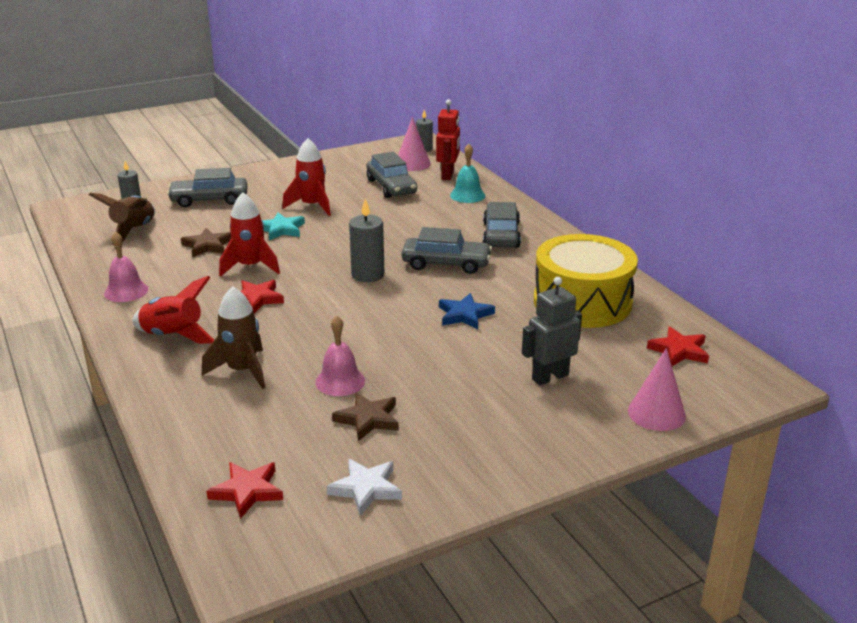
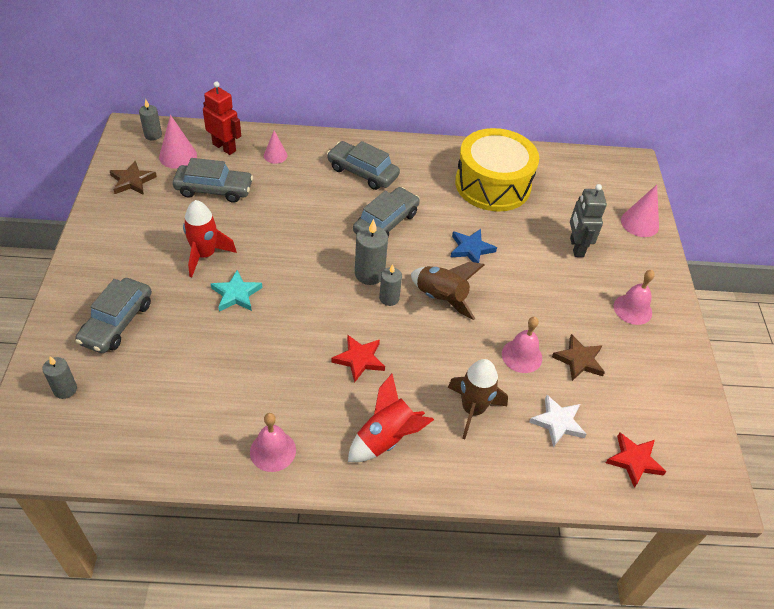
camera: 65 degrees left, 20 degrees up
(134, 231) = (136, 407): brown rocket -> brown rocket (441, 298)
(207, 246) = (225, 358): brown star -> brown star (132, 181)
(250, 267) = (295, 342): red rocket -> none
(346, 292) = (389, 298): none -> grey candle
(366, 488) = (657, 394): white star -> white star (558, 422)
(467, 195) = (275, 155): turquoise bell -> pink cone
(491, 440) = (632, 309): none -> pink bell
(679, 350) = (578, 176): red star -> none

